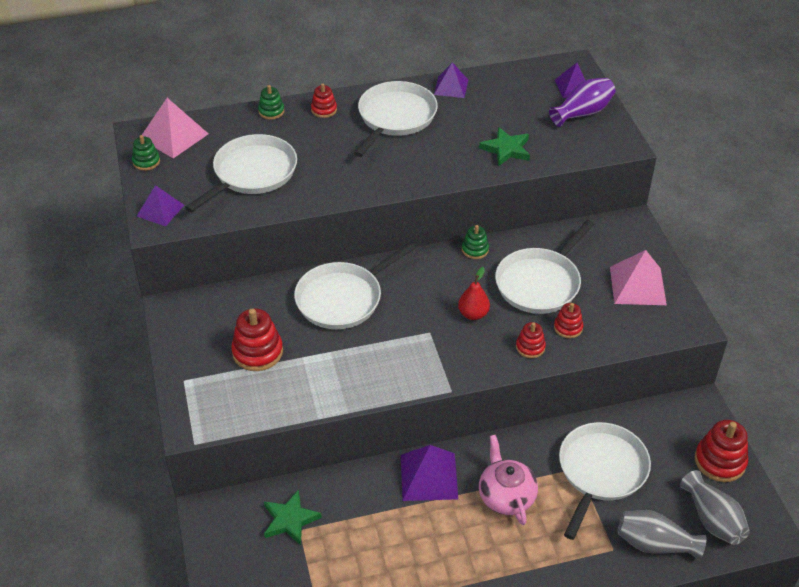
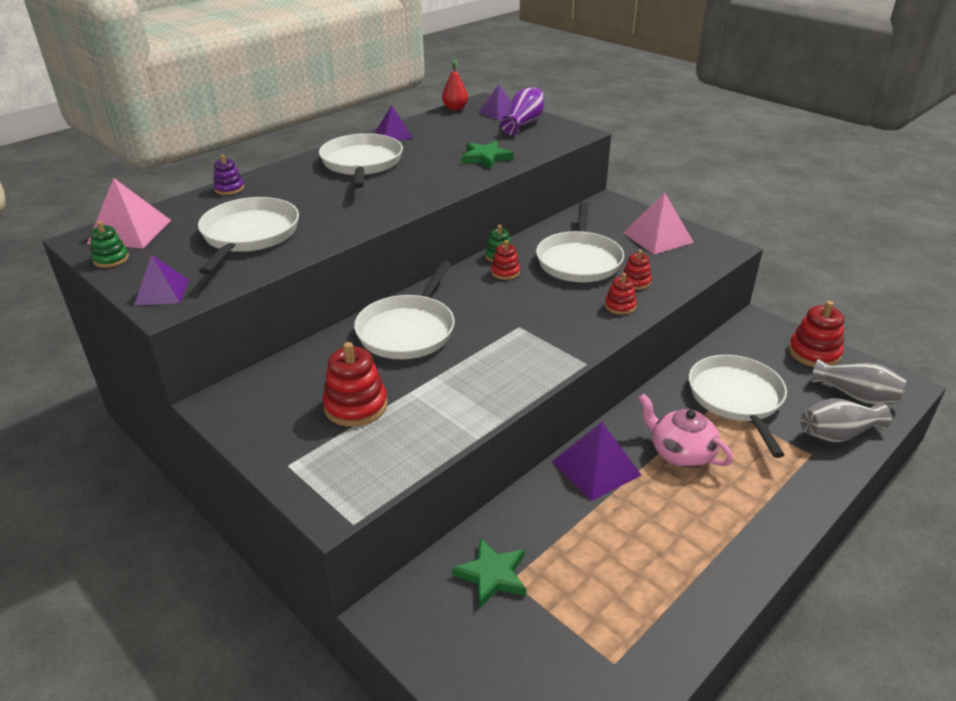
camera: 30 degrees left, 10 degrees down
(271, 111) = (229, 189): green stacking toy -> purple stacking toy
(324, 110) = (285, 175): red stacking toy -> red stacking toy (505, 272)
(473, 314) = (545, 300): red pear -> red pear (455, 108)

